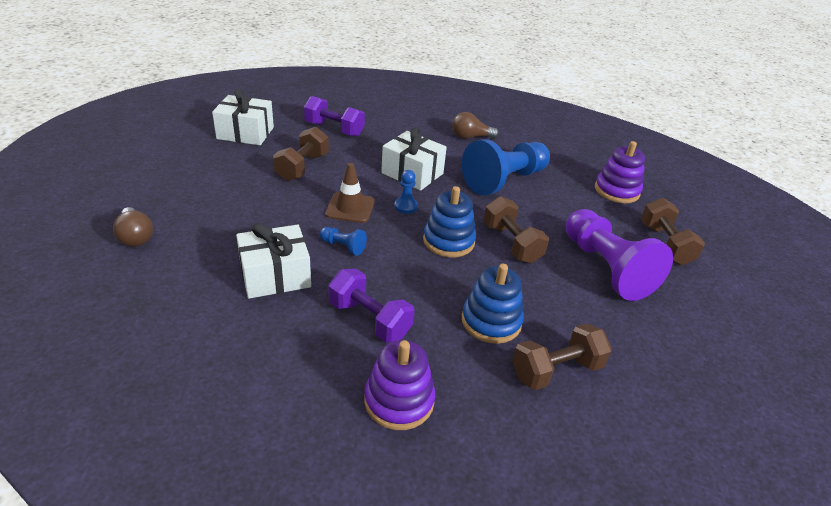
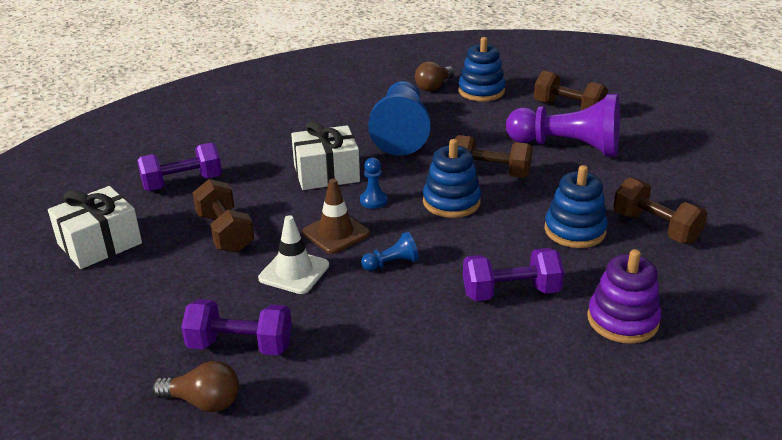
camera: 45 degrees left, 5 degrees down
(197, 225) = (240, 346): none -> purple dumbbell
(275, 276) = (389, 323): white gift -> none
(290, 211) = (294, 272): none -> white traffic cone
(470, 137) = (311, 116): brown light bulb -> brown light bulb (434, 87)
(556, 370) = (655, 228): brown dumbbell -> brown dumbbell turned 60 degrees counterclockwise
(616, 191) = (481, 91): purple stacking toy -> blue stacking toy

